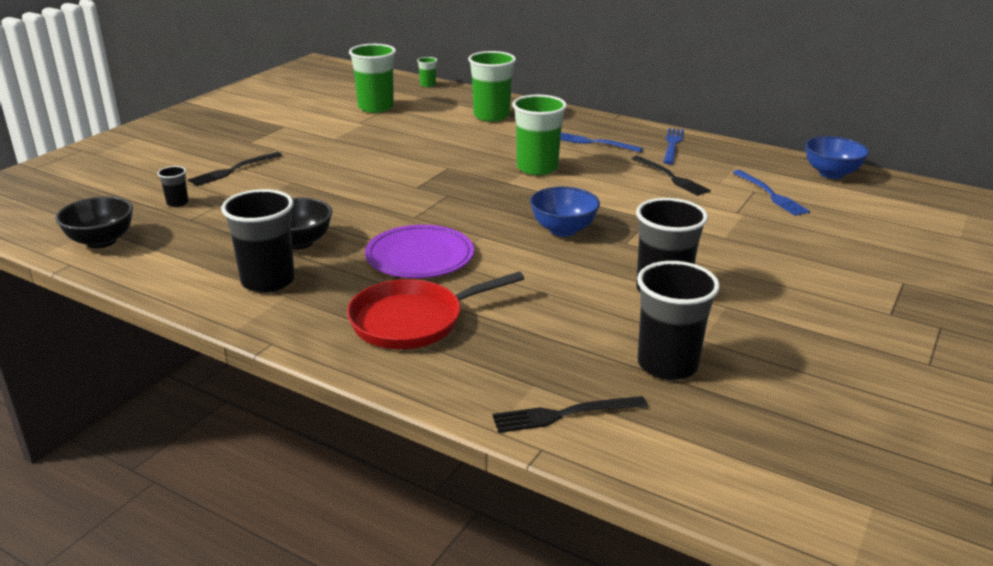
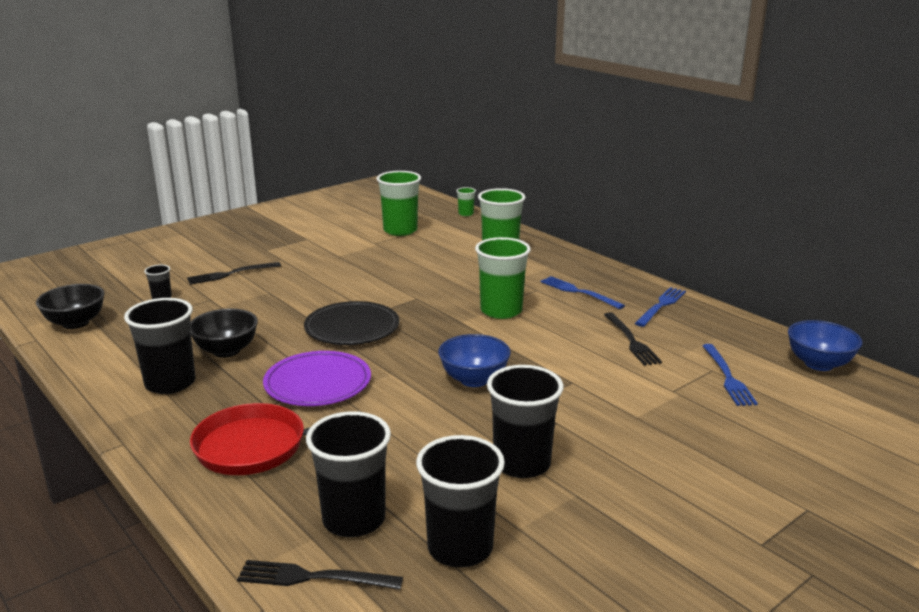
camera: 20 degrees right, 5 degrees down
(408, 202) = (352, 327): none -> black plate
(557, 362) = (354, 519): none -> black cup

